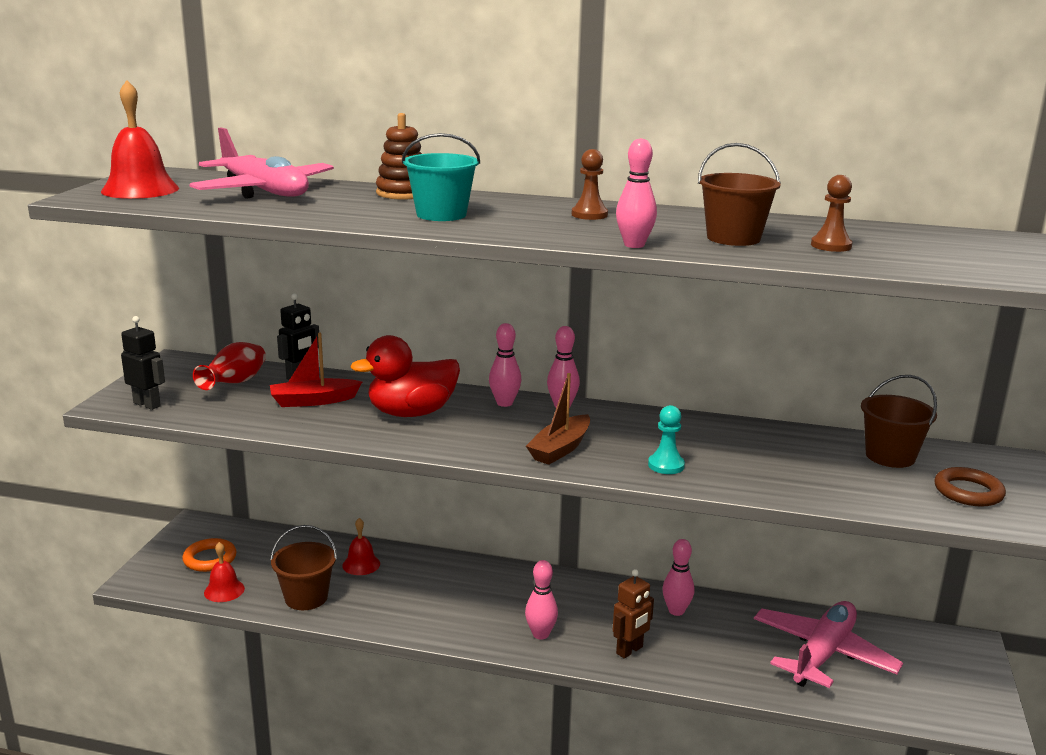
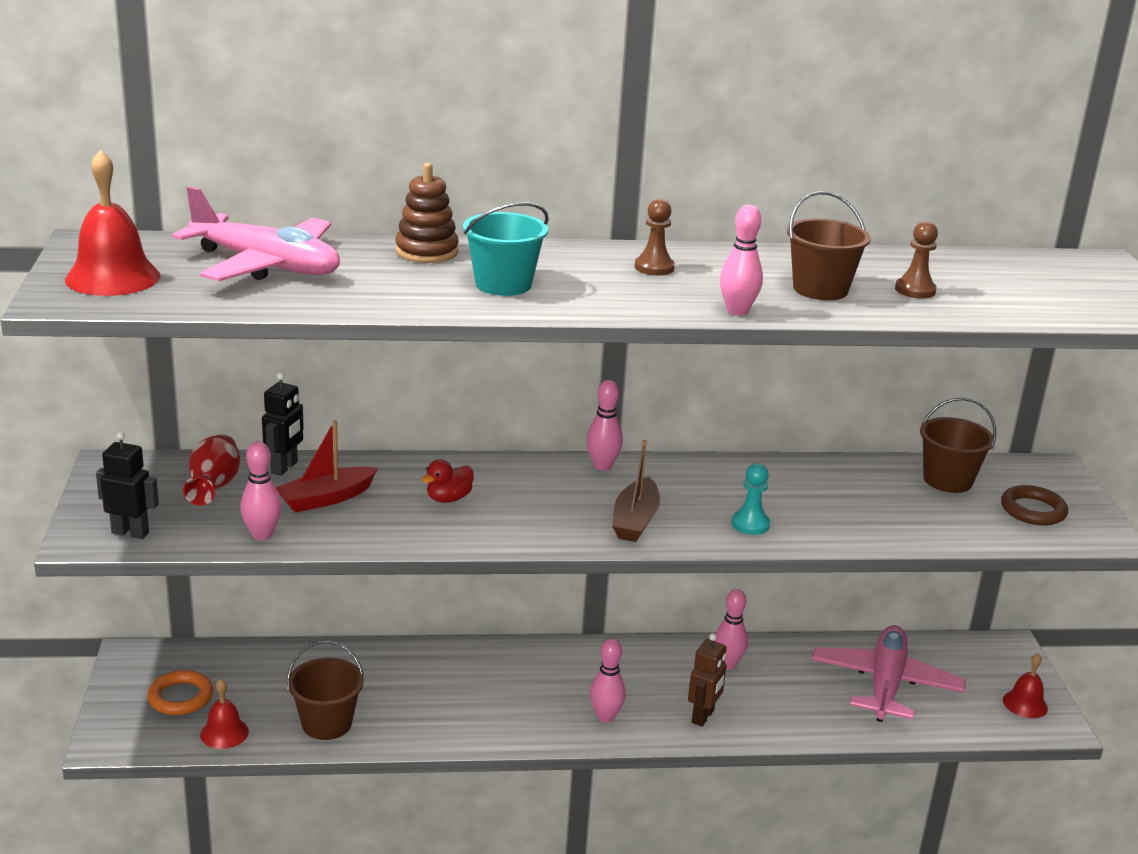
camera: 20 degrees left, 5 degrees up
(361, 564) = (365, 672): red bell -> red bell (1025, 704)
(411, 413) = (448, 498): red duck -> red duck, size x0.49
(504, 403) = (539, 471): pink bowling pin -> pink bowling pin (262, 535)

